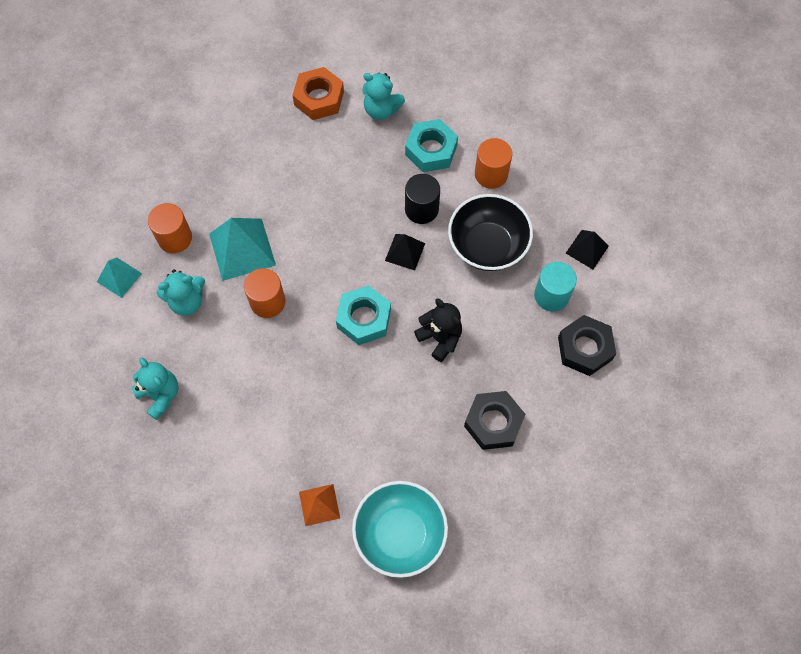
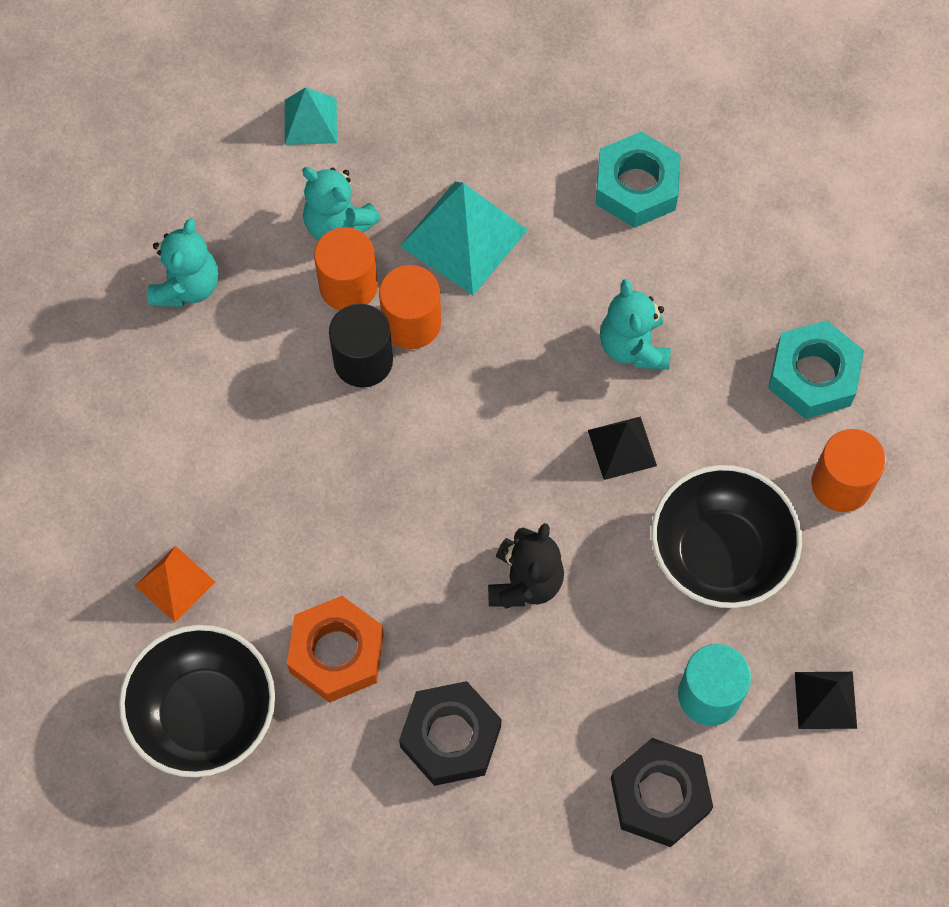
camera: 55 degrees right, 0 degrees up
(175, 238) = (416, 145): orange cylinder -> orange cylinder (348, 286)
(319, 98) = (773, 172): orange nut -> orange nut (336, 653)
(364, 318) = (479, 462): turquoise nut -> turquoise nut (636, 187)
(381, 109) = (824, 265): turquoise teddy bear -> turquoise teddy bear (633, 346)
(400, 534) = (204, 714): turquoise bowl -> black bowl
(421, 209) = (707, 425): black cylinder -> black cylinder (363, 361)

